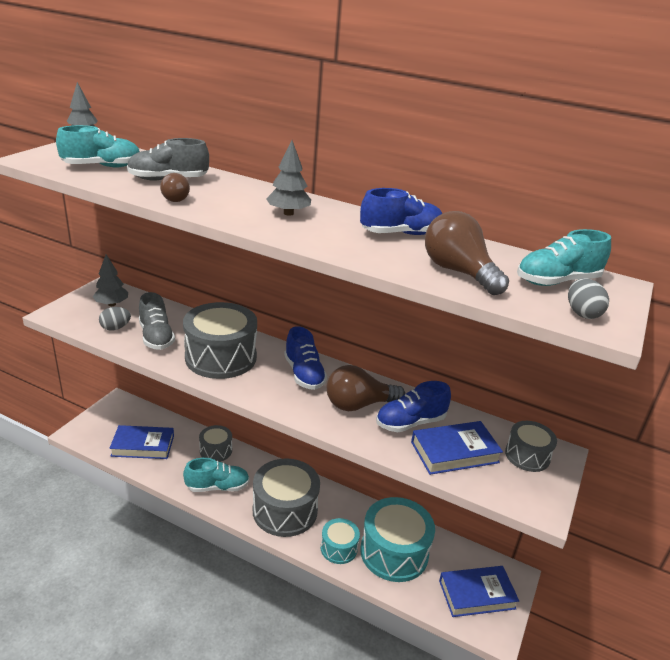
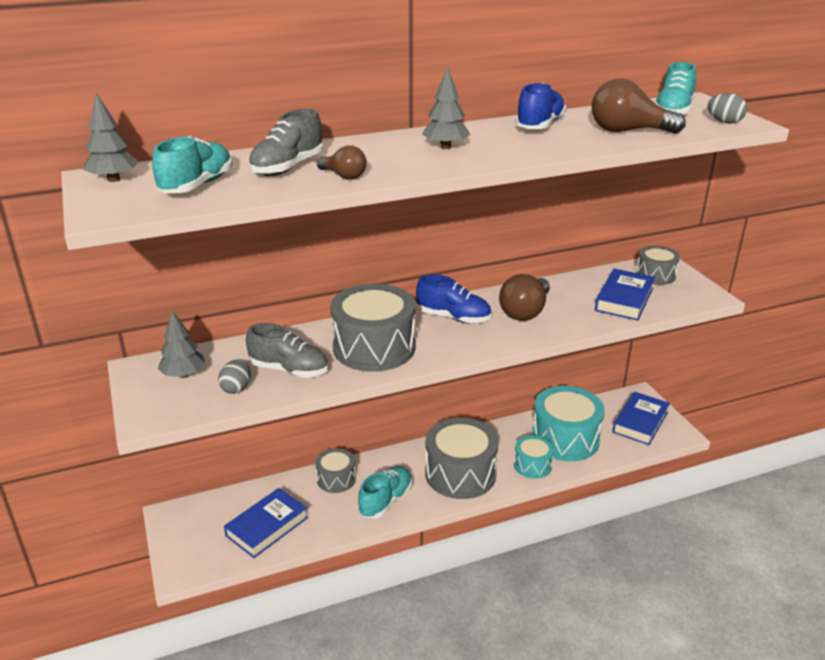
camera: 45 degrees left, 0 degrees up
(410, 423) = (572, 300): blue shoe -> none

